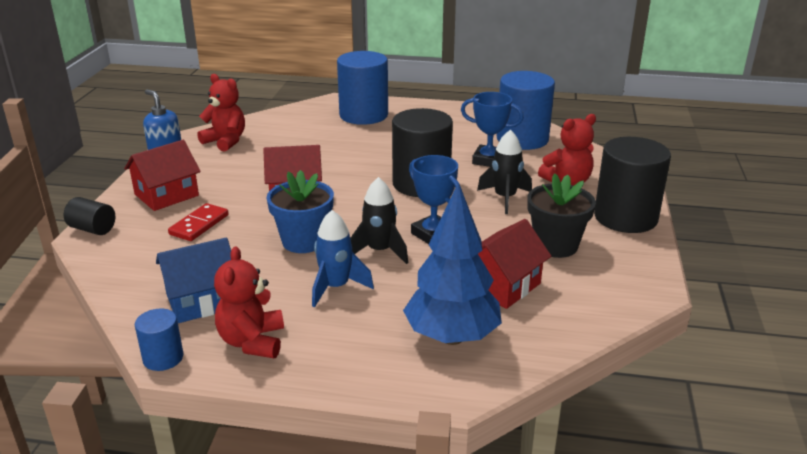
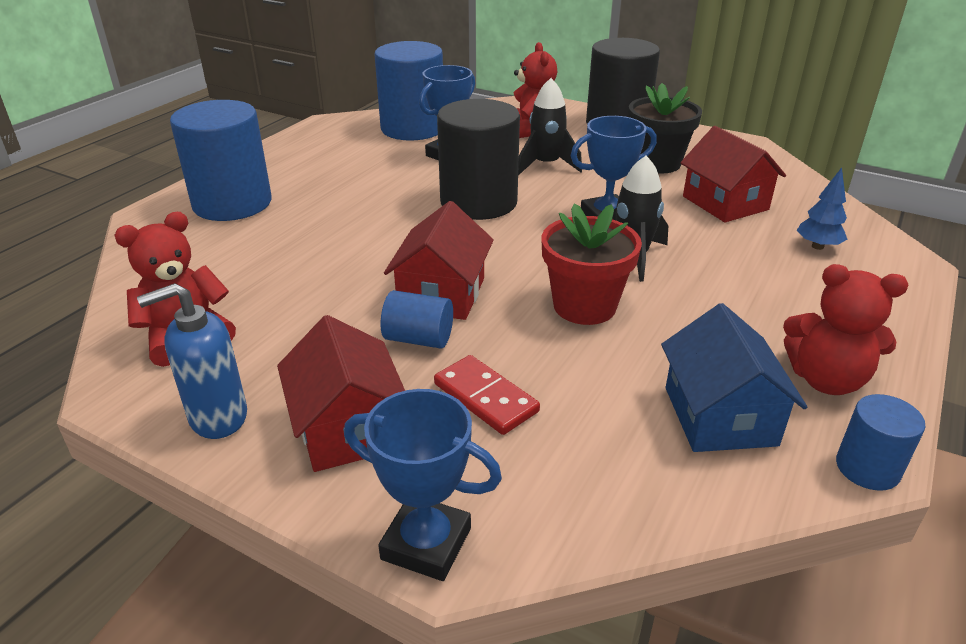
camera: 70 degrees left, 5 degrees up
(92, 229) = (426, 543): black cylinder -> blue trophy
(246, 196) = (418, 339): none -> blue cylinder
(303, 241) = (584, 306): blue flower pot -> red flower pot
(336, 287) = (708, 299): blue rocket -> none
(452, 337) = (817, 246): blue tree -> blue tree, size x0.45

